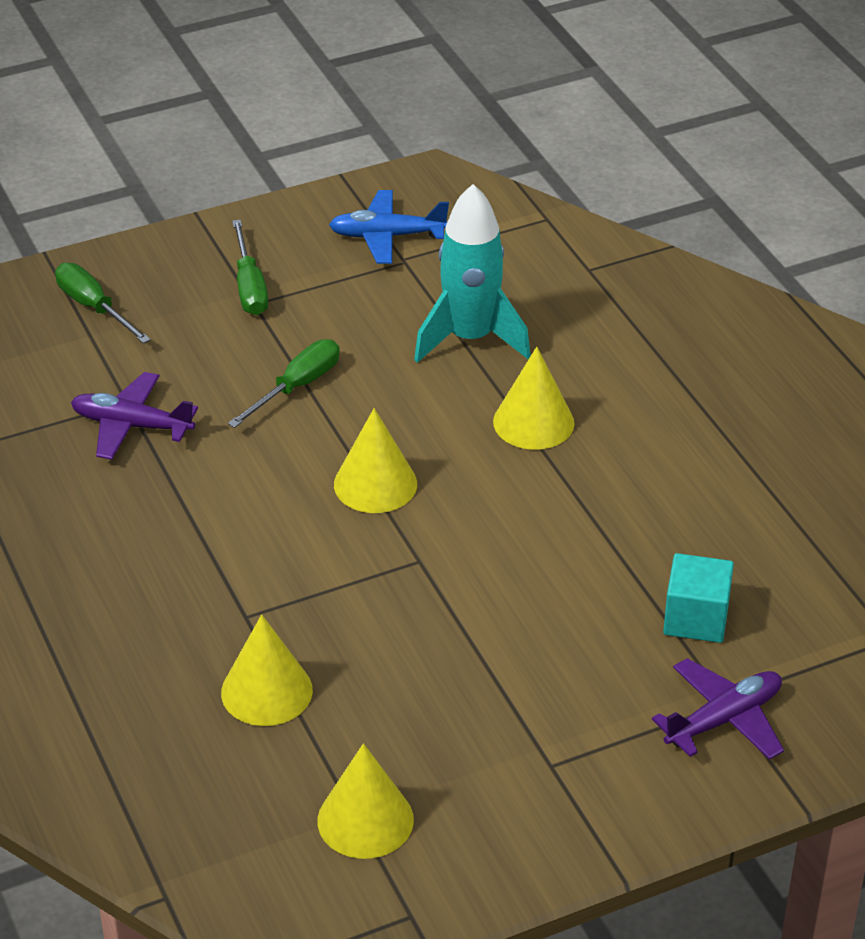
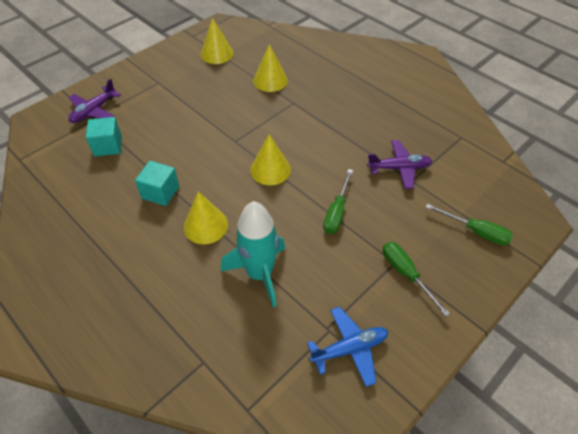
camera: 160 degrees right, 10 degrees up
(601, 496) = (160, 192): none -> turquoise cube

